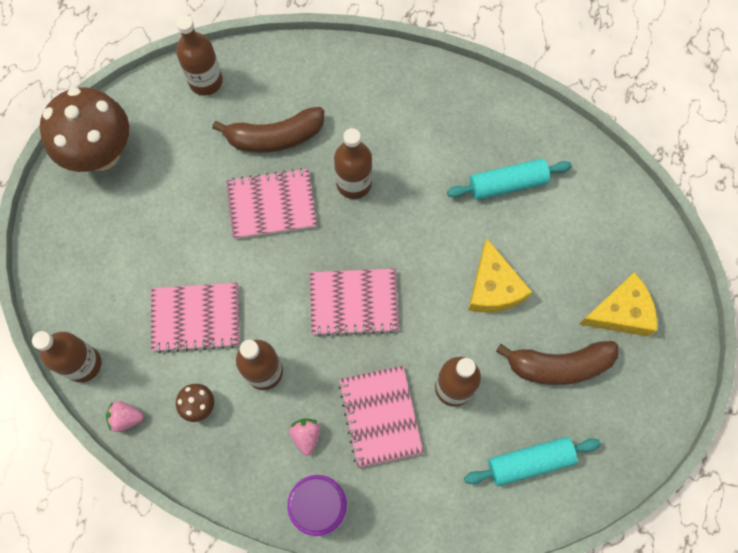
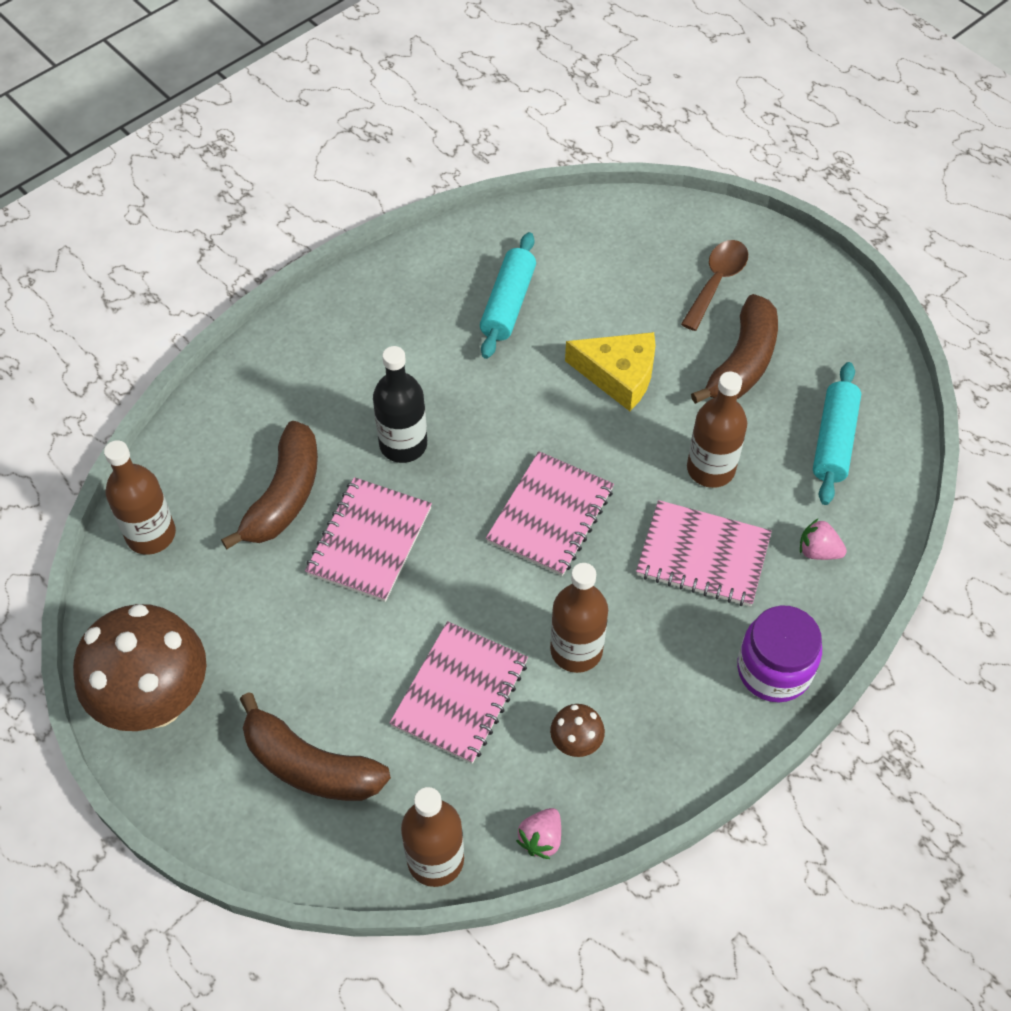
camera: 60 degrees left, 15 degrees down
(105, 260) = (309, 765): none -> brown banana
(306, 436) = (682, 643): pink strawberry -> pink strawberry (818, 551)
(354, 183) = (403, 444): brown bottle -> black bottle
(620, 312) = (717, 281): yellow cheese -> brown spoon

